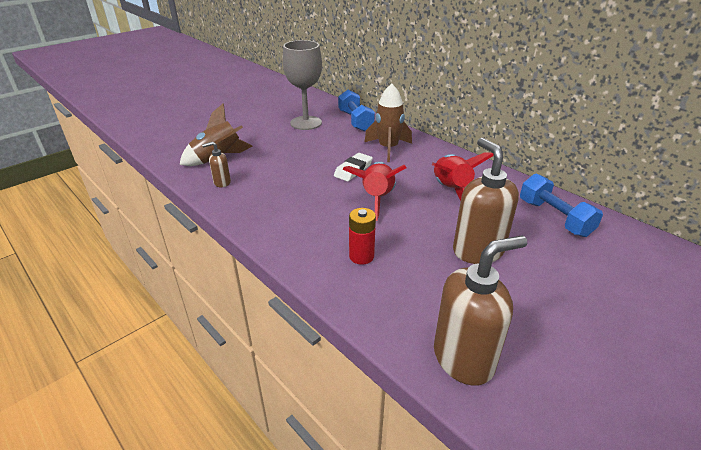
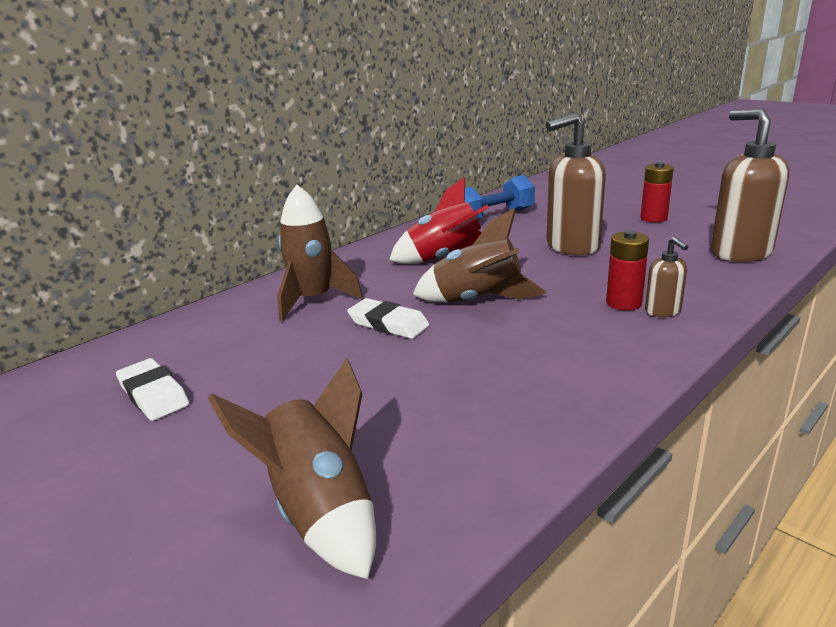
camera: 90 degrees left, 10 degrees down
(222, 182) = (449, 474): brown soap dispenser -> brown soap dispenser (663, 311)
(306, 123) = (153, 394): grey goblet -> white eraser
(355, 121) = (179, 335): blue dumbbell -> none
(377, 199) = (478, 301): red rocket -> brown rocket
(573, 323) = (653, 218): none -> red battery

